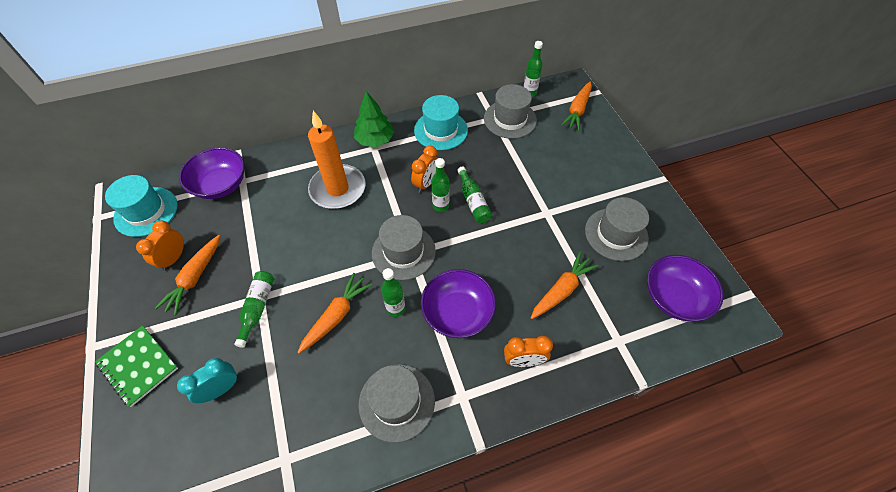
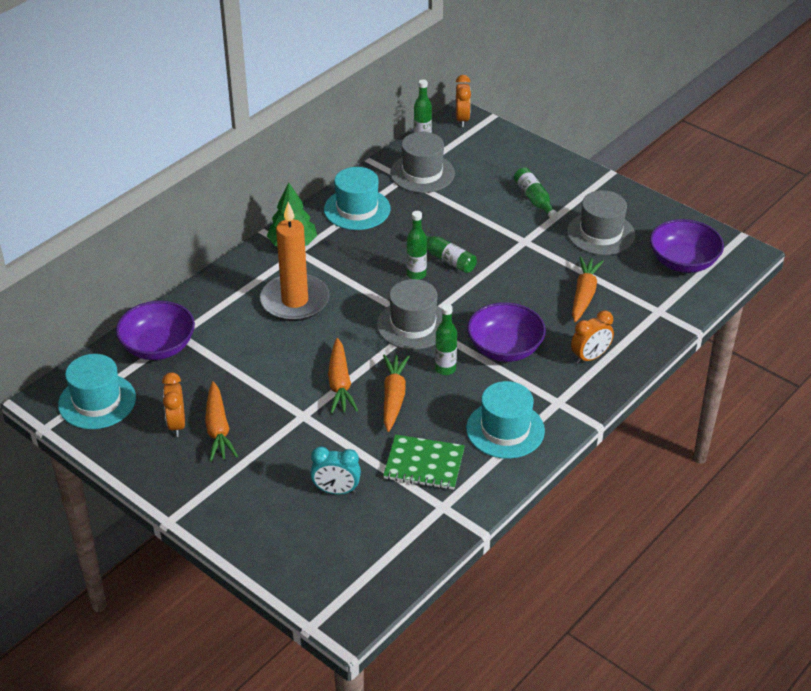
camera: 30 degrees left, 15 degrees down
(138, 366) = (235, 512): green notebook -> green notebook (424, 464)
(221, 389) = (336, 491): turquoise clock -> turquoise clock turned 105 degrees counterclockwise
(257, 308) = (309, 423): green bottle -> green bottle (534, 199)
(396, 402) = (505, 430): grey hat -> turquoise hat
(426, 183) = (384, 261): orange clock -> orange clock (462, 119)
(577, 110) = (485, 141): orange carrot -> orange carrot (340, 384)

